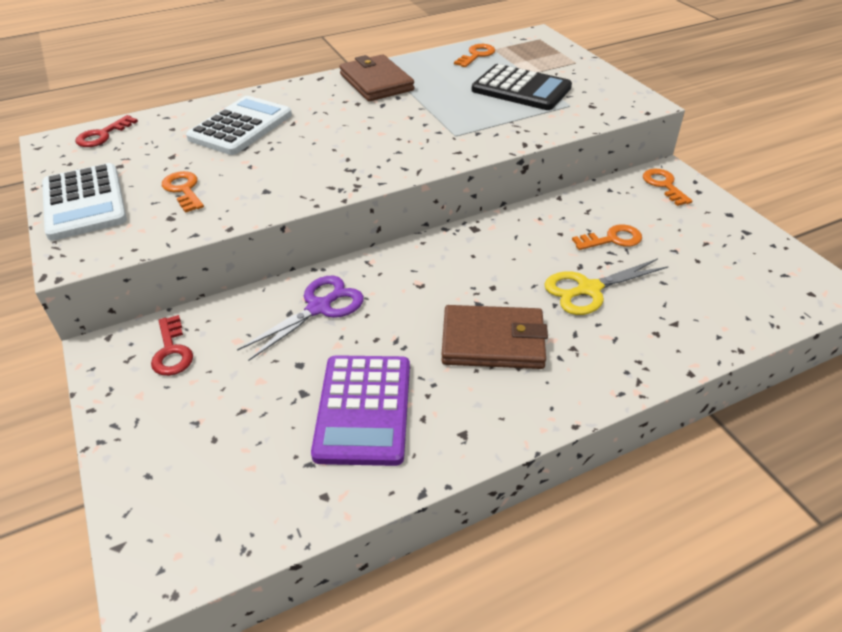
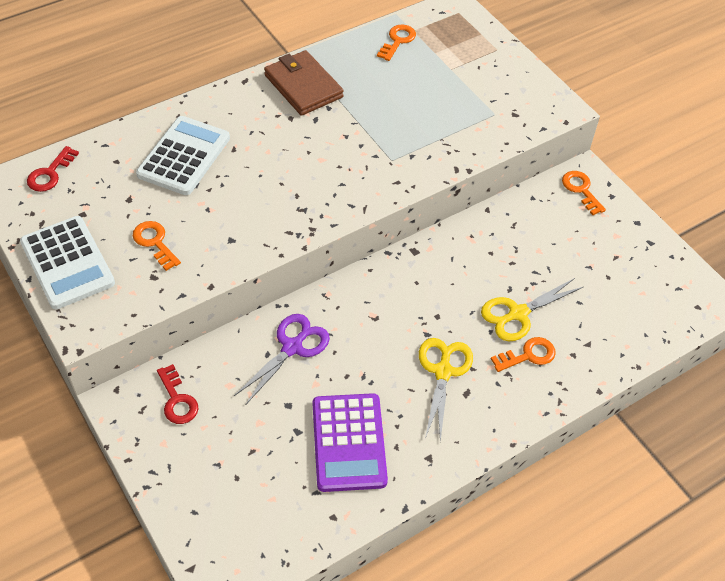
camera: 10 degrees left, 10 degrees up
(493, 341) = (443, 371): brown wallet -> yellow scissors
(521, 89) = (446, 92): black calculator -> none
(612, 239) = (536, 257): orange key -> orange key (528, 355)

